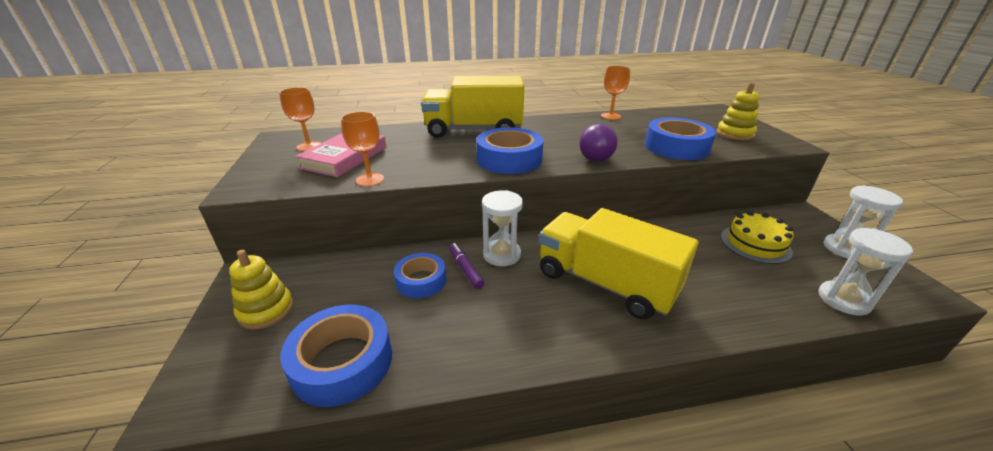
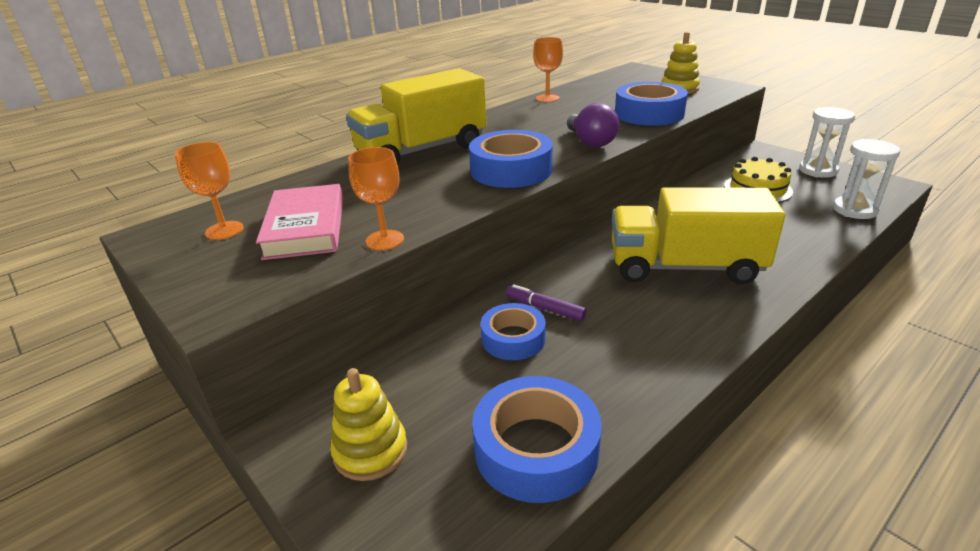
camera: 30 degrees left, 0 degrees up
(501, 254) = (563, 280): white hourglass -> none

